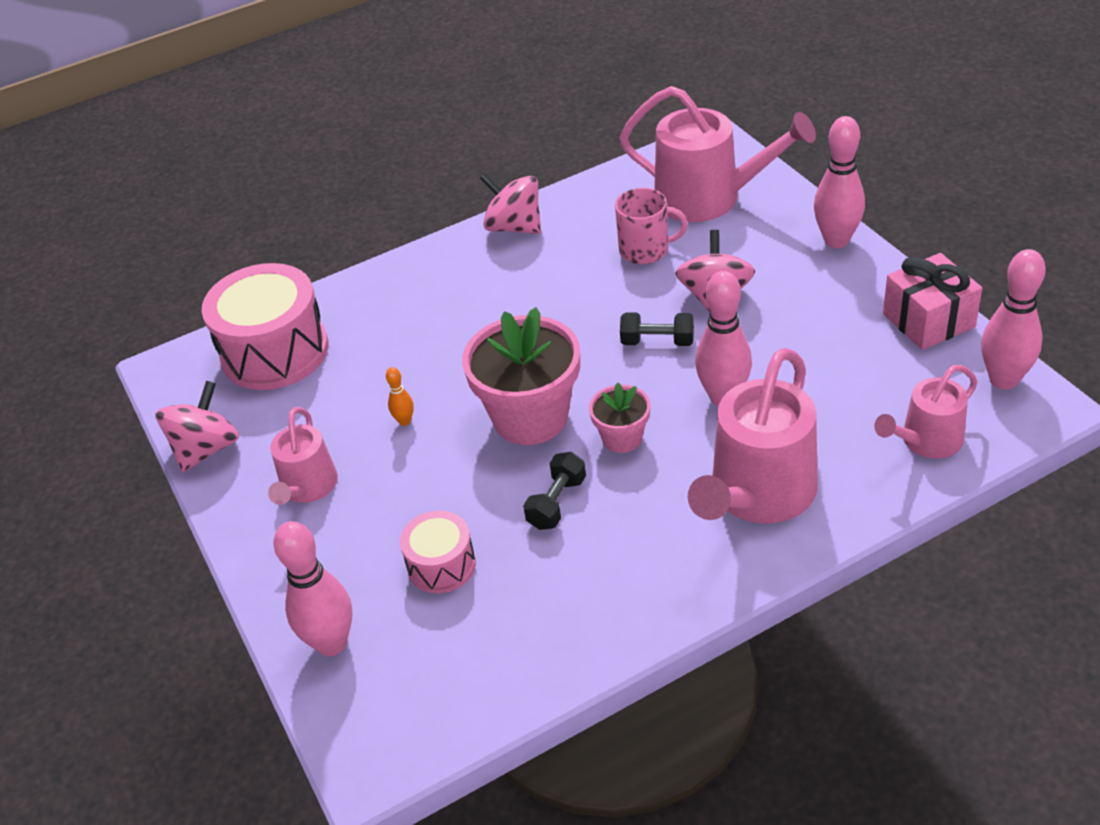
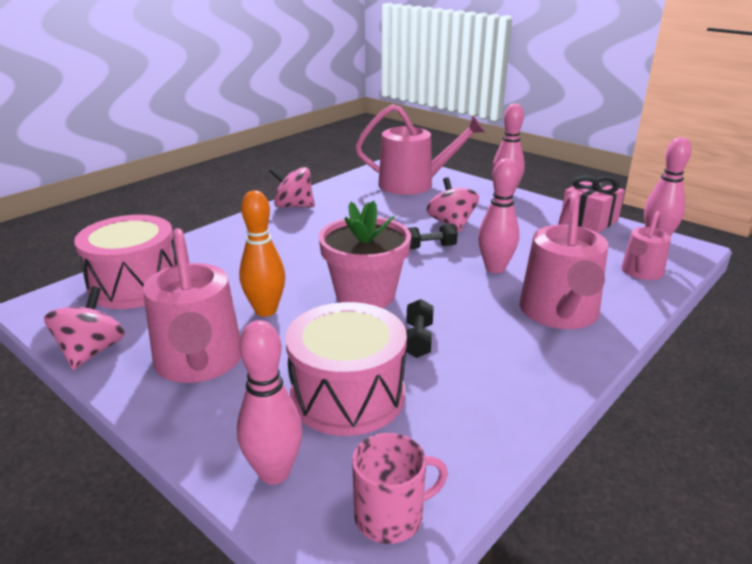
camera: 25 degrees left, 15 degrees down
(307, 487) = (199, 363): pink watering can -> pink watering can, size x1.74
(404, 421) = (266, 310): orange bowling pin -> orange bowling pin, size x2.16
(441, 565) = (347, 395): pink drum -> pink drum, size x1.88
(622, 438) = (441, 297): pink flower pot -> none
(645, 250) = (390, 208): pink mug -> pink mug (391, 516)

